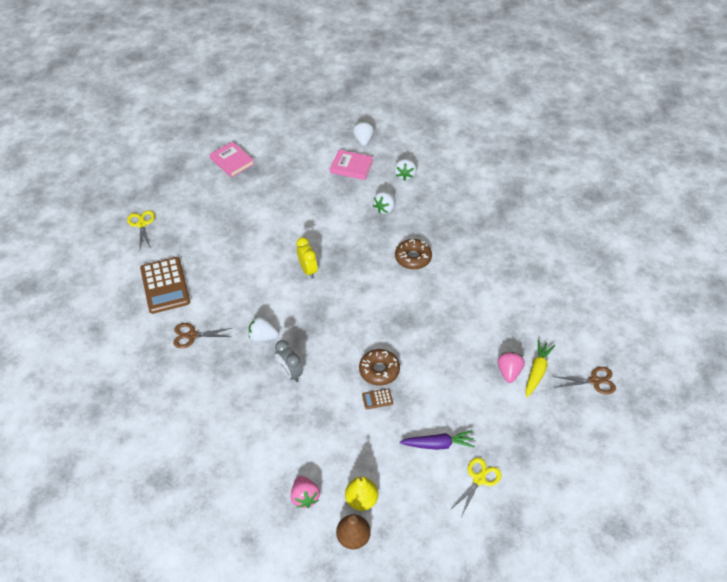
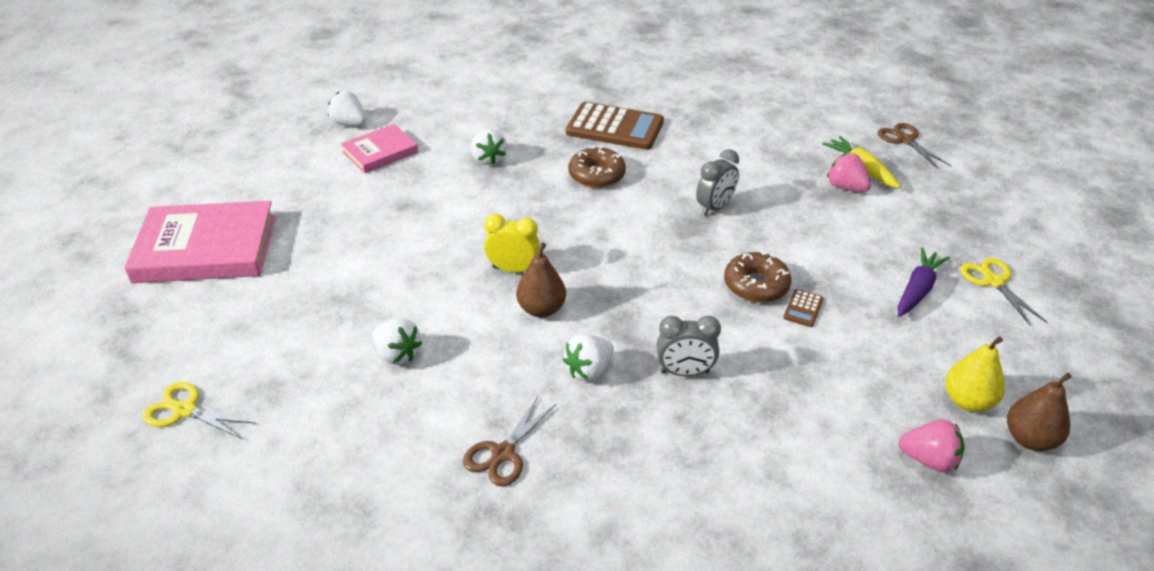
camera: 55 degrees left, 10 degrees down
(165, 285) = (358, 441): brown calculator -> brown calculator (615, 127)
(232, 161) = (206, 248): pink book -> pink book, size x1.78
(289, 297) = (541, 309): none -> brown pear
(405, 175) = (454, 121): white strawberry -> white strawberry (397, 354)
(431, 321) = (714, 207): none -> grey clock
(594, 381) = (905, 140): brown scissors -> brown scissors turned 60 degrees counterclockwise

